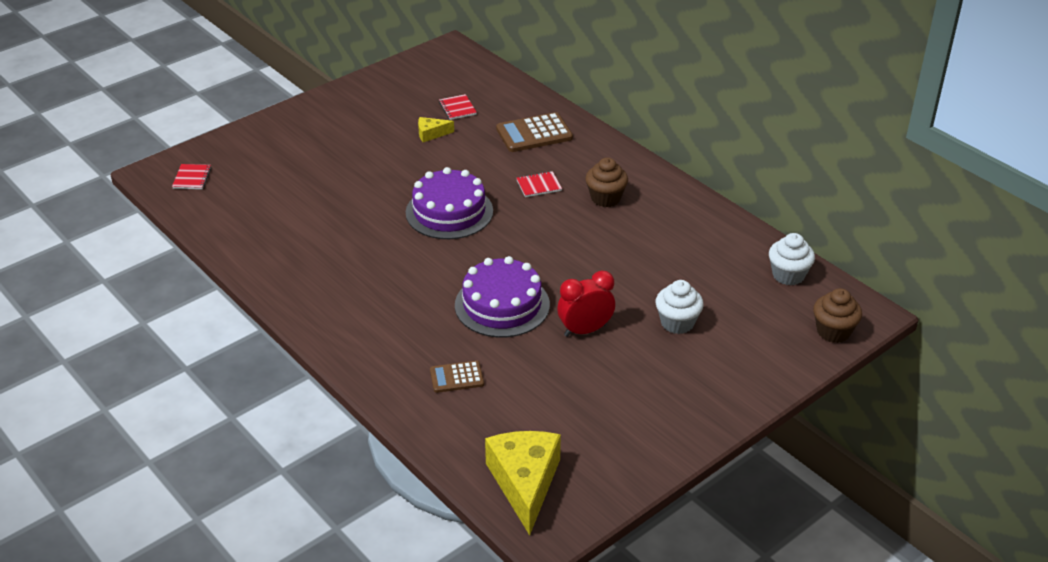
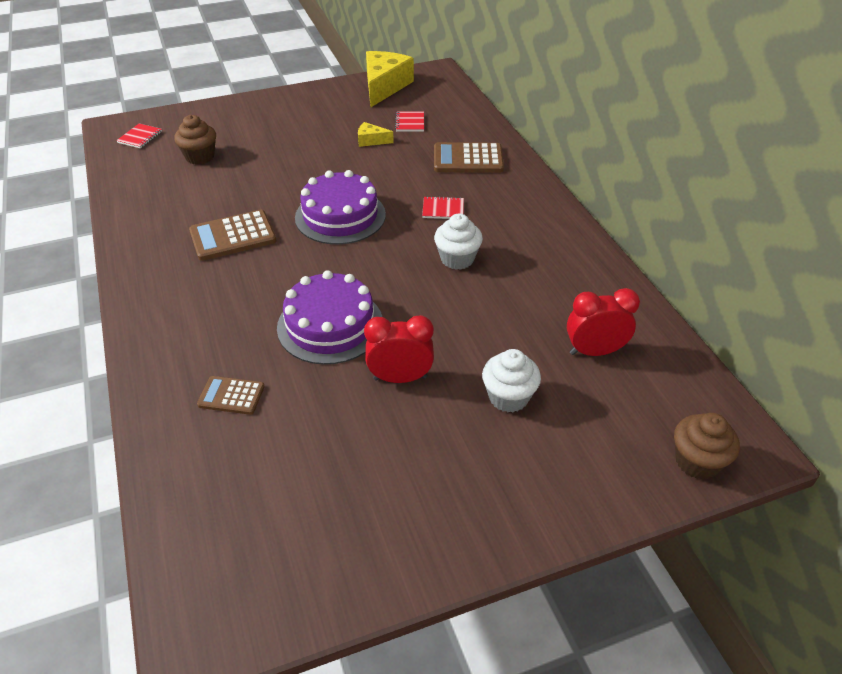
camera: 20 degrees right, 5 degrees up
(362, 252) = (233, 236): none -> brown calculator
(525, 483) = (217, 557): yellow cheese -> yellow cheese (384, 86)
(605, 198) = (503, 237): brown cupcake -> brown cupcake (200, 157)
(726, 273) = (594, 351): none -> red clock
(788, 275) = (669, 372): white cupcake -> white cupcake (457, 259)

